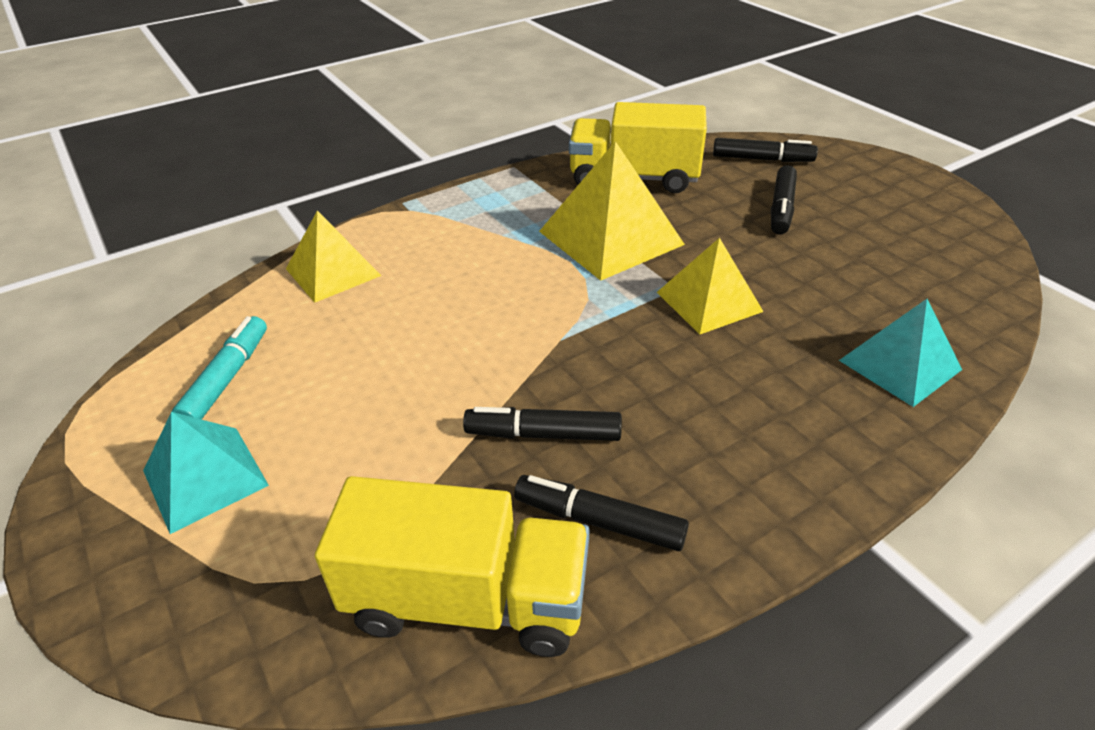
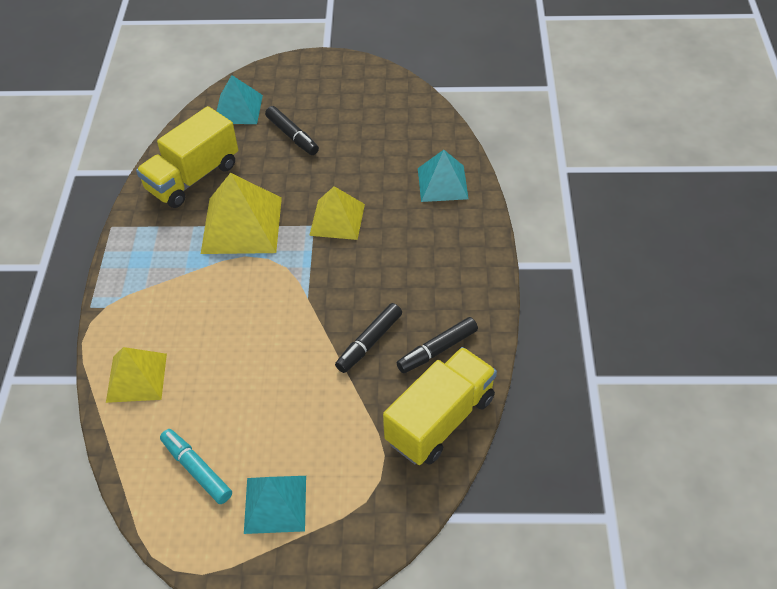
camera: 55 degrees left, 10 degrees up
(762, 159) = (238, 109): black marker -> turquoise pyramid

